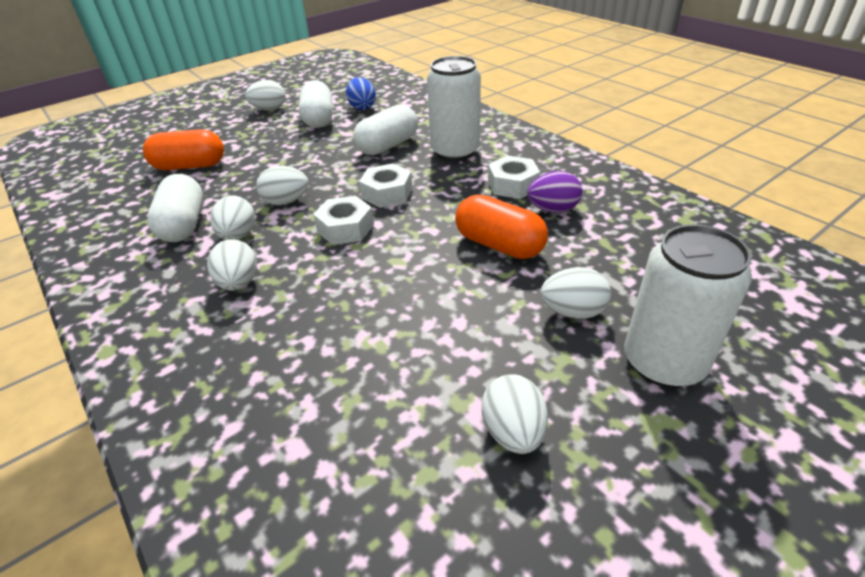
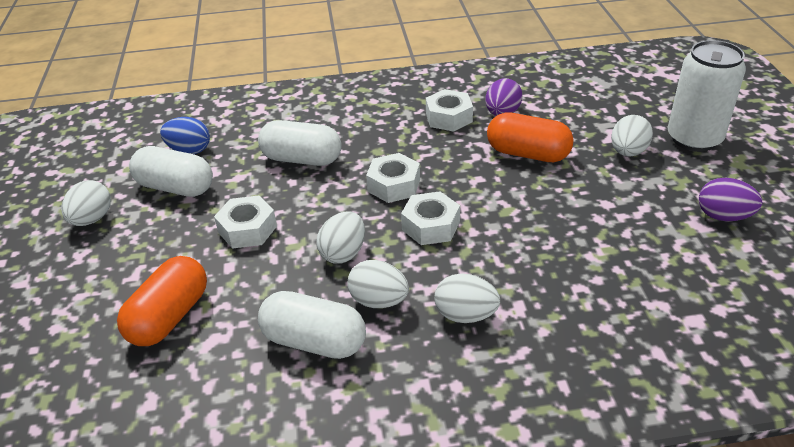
camera: 60 degrees left, 0 degrees up
(290, 157) = (247, 229): none -> white nut
(388, 146) = (302, 159): white capsule -> white capsule turned 60 degrees counterclockwise
(455, 152) = (360, 126): white can -> none
(499, 245) = (528, 154): orange capsule -> orange capsule turned 45 degrees clockwise
(513, 431) = (723, 216): white egg -> purple egg

